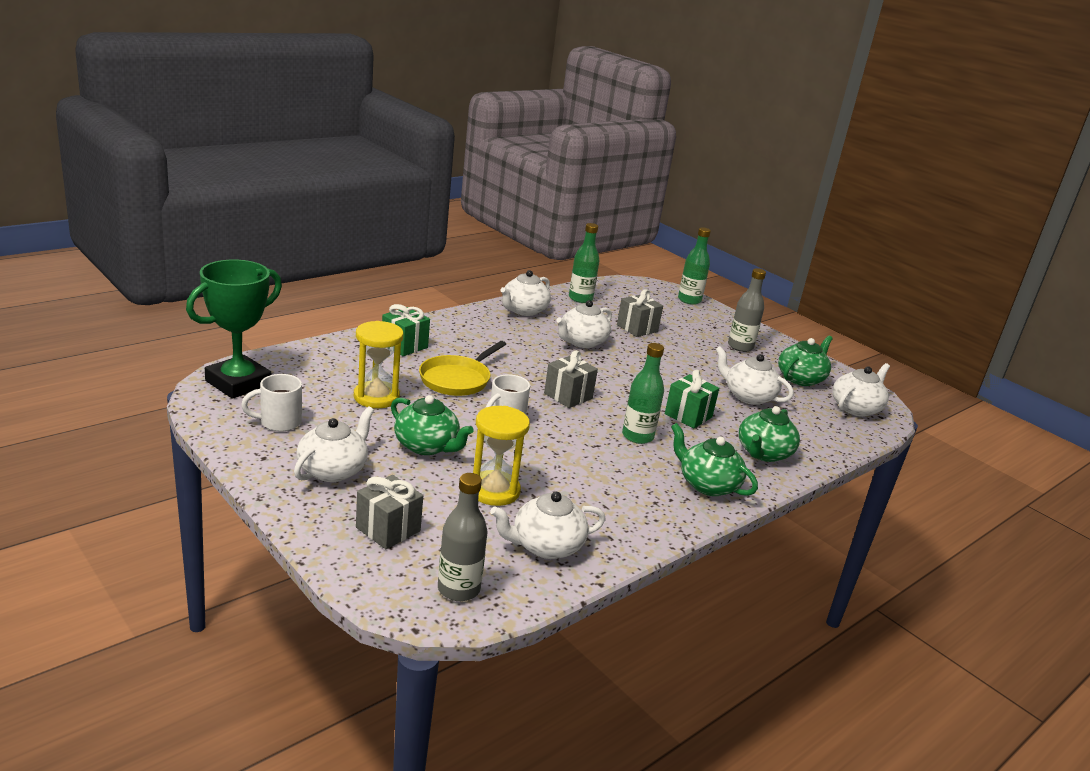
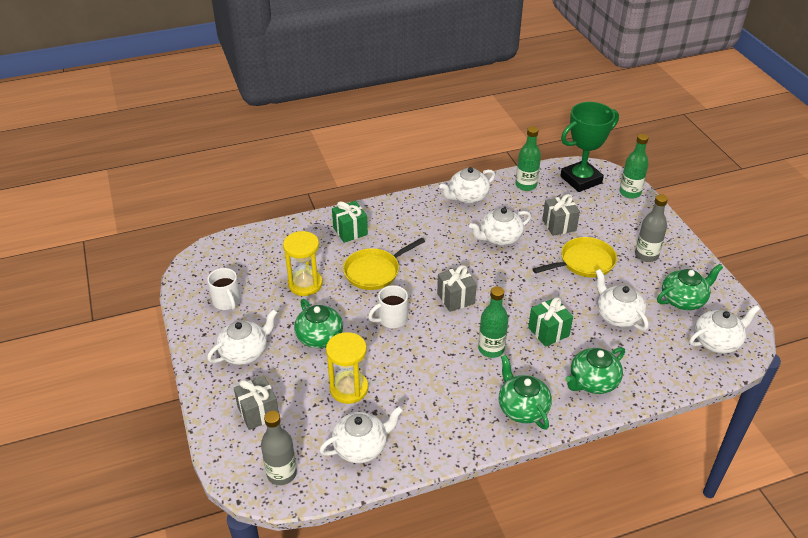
camera: 25 degrees right, 15 degrees up
(238, 383) = (215, 260): green trophy -> green trophy (581, 180)
(279, 422) = (227, 302): white mug -> white mug turned 120 degrees counterclockwise
(546, 546) = (361, 447): white teapot -> white teapot turned 150 degrees clockwise
(683, 356) = (584, 262): none -> yellow pan

